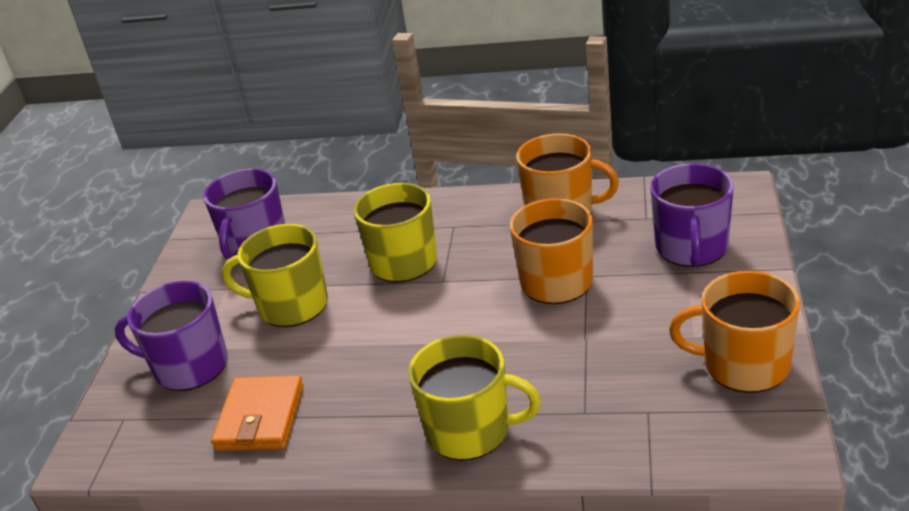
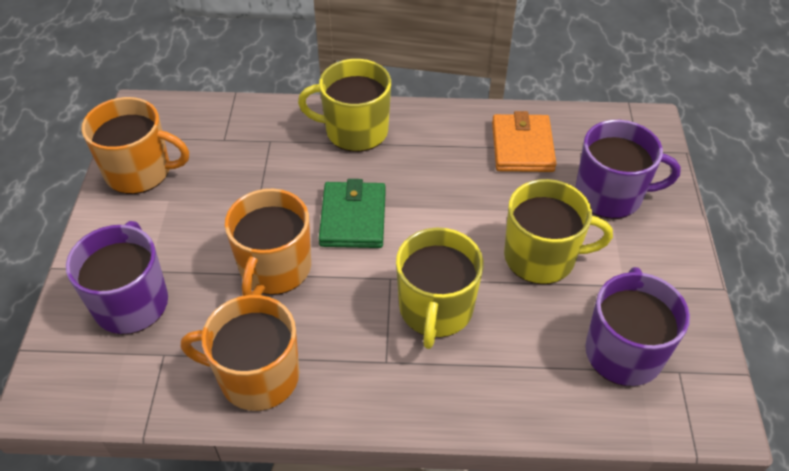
camera: 170 degrees right, 15 degrees up
(476, 328) = (353, 218): none -> green wallet

